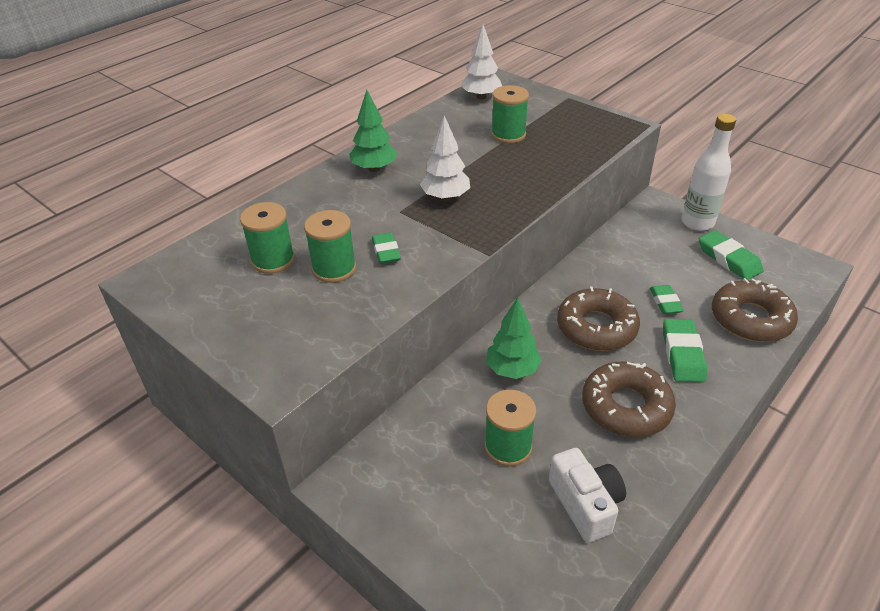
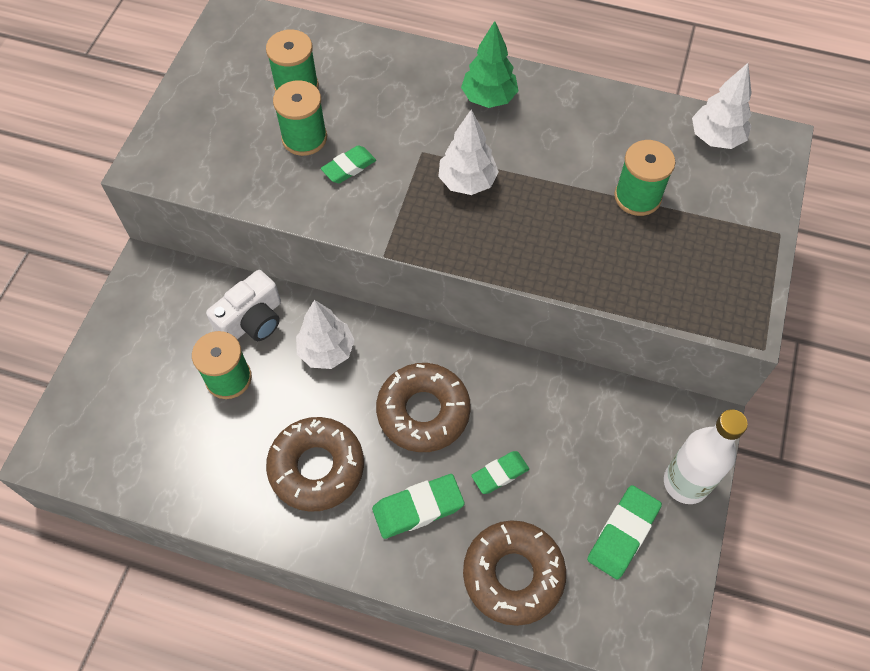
camera: 65 degrees right, 20 degrees up
(512, 370) = (326, 351): green tree -> white tree
(585, 504) = (185, 460): white camera -> white camera (252, 320)

